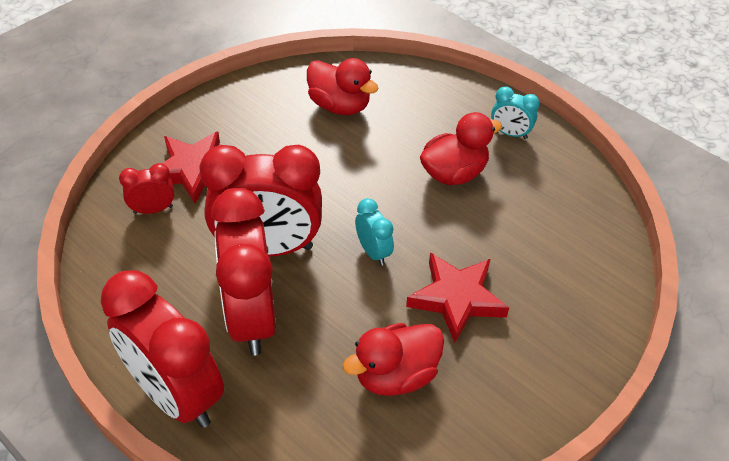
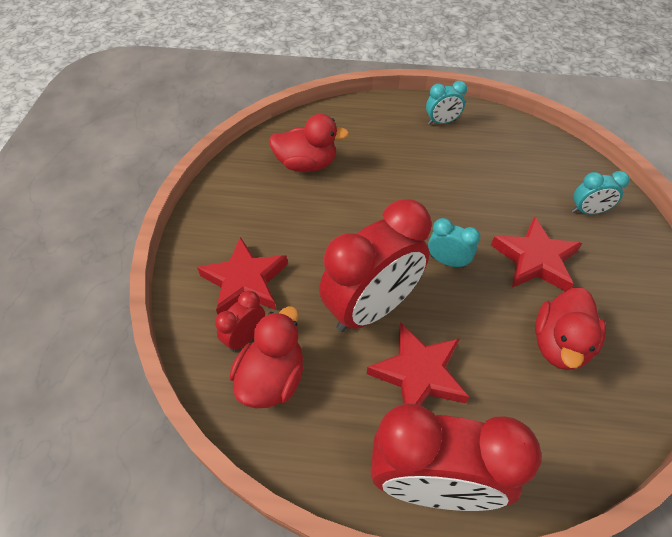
camera: 35 degrees left, 5 degrees up
(251, 317) = (418, 374): red clock -> red star
(454, 173) = (437, 170): red duck -> red duck (272, 378)
(564, 291) = (588, 211): none -> turquoise clock

